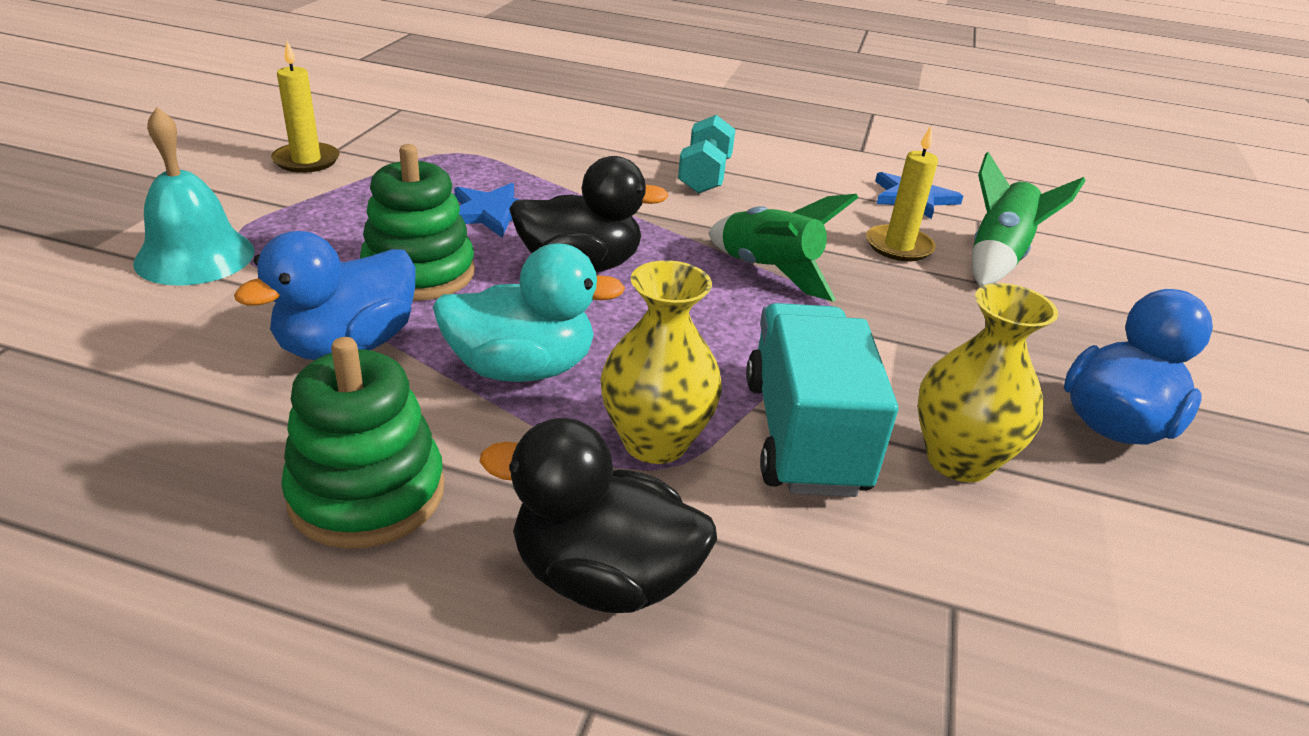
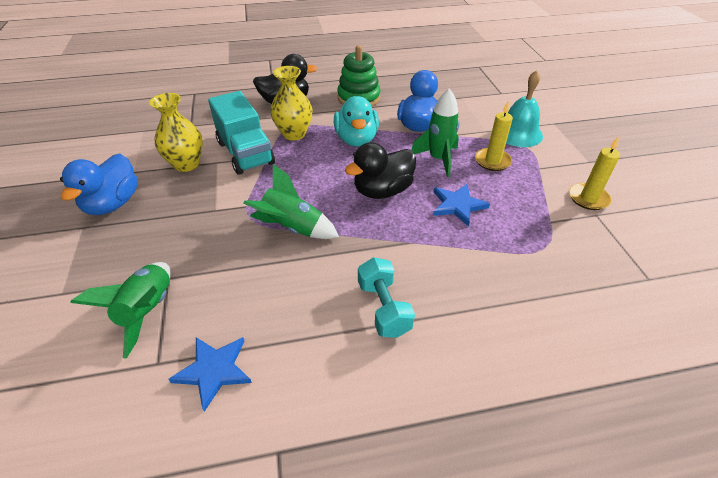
camera: 155 degrees right, 10 degrees up
(419, 273) = (438, 159): green stacking toy -> green rocket
(522, 369) = (356, 139): turquoise duck -> turquoise duck turned 60 degrees counterclockwise
(899, 246) = (220, 290): yellow candle -> yellow candle (492, 161)

